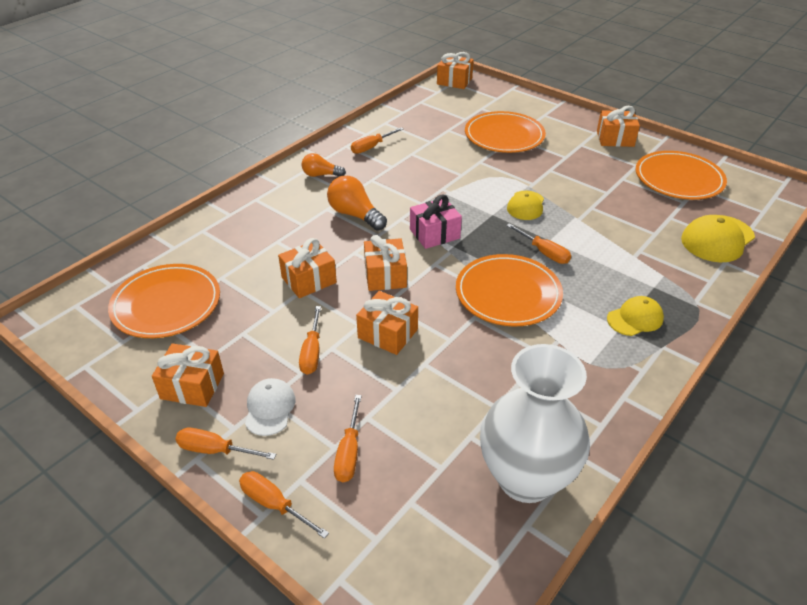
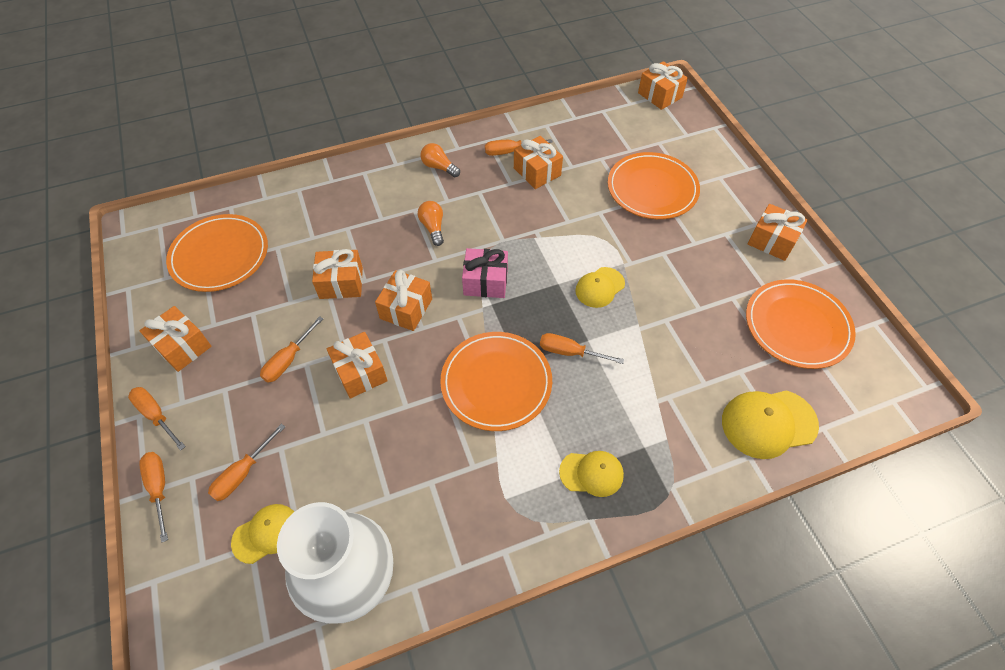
camera: 30 degrees right, 15 degrees up
(270, 408) = (219, 398): white cap -> none
(355, 215) = (433, 227): orange light bulb -> orange light bulb, size x0.65
(406, 153) = (537, 172): none -> orange gift
(415, 485) = (266, 533): none -> yellow cap
(544, 252) = (569, 352): orange screwdriver -> orange screwdriver turned 120 degrees clockwise

